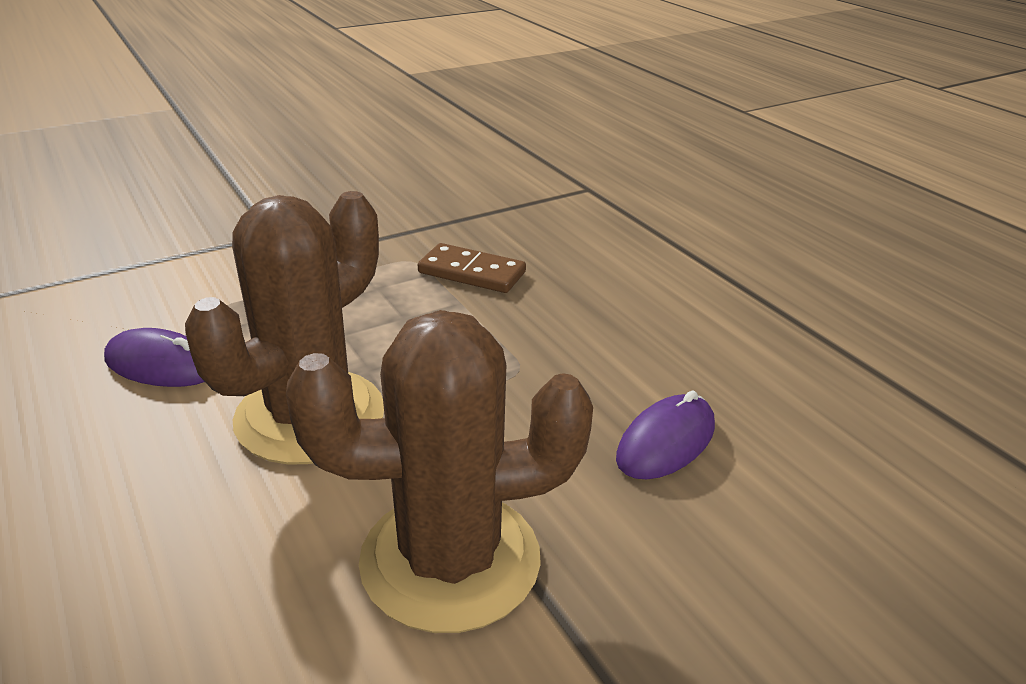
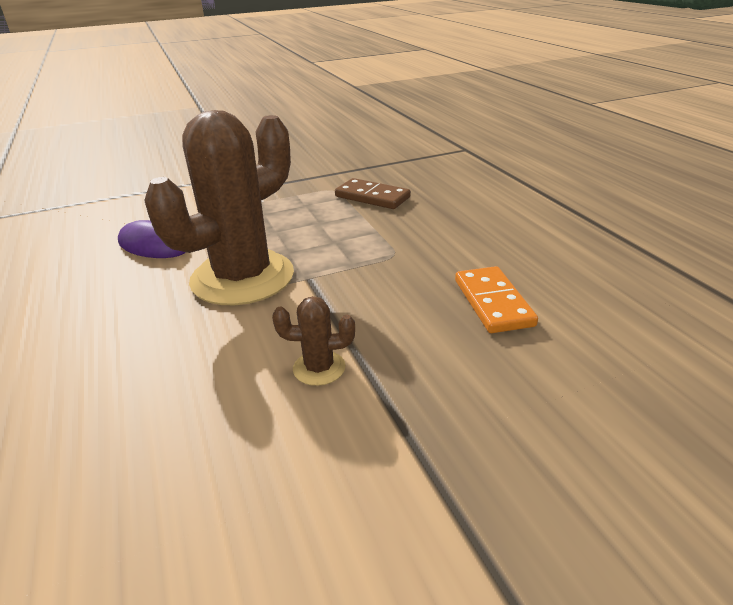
camera: 10 degrees right, 0 degrees up
(450, 560) = (319, 368): brown cactus -> brown cactus, size x0.40
(666, 442) = (493, 302): purple mouse -> orange domino

